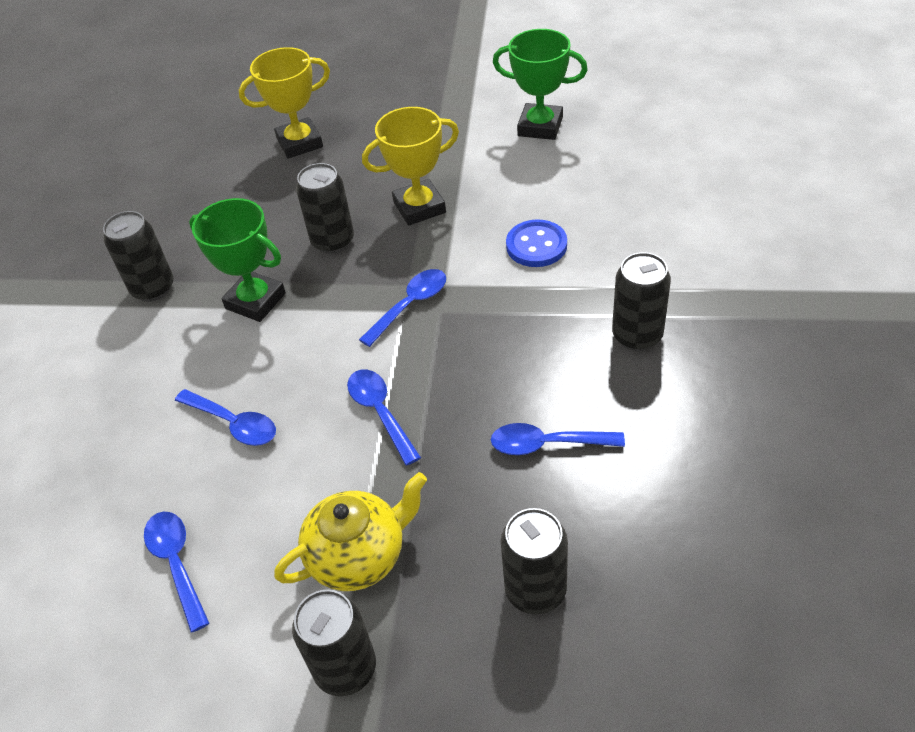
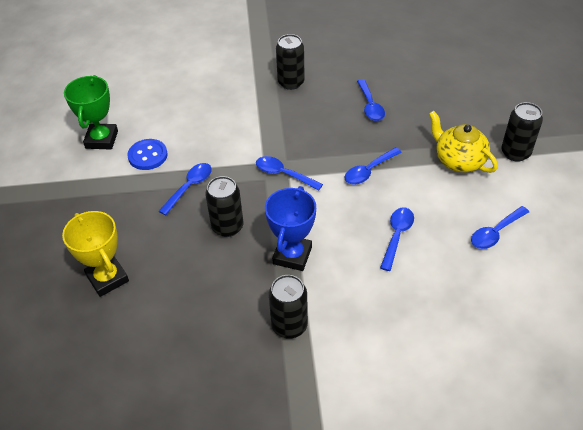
camera: 105 degrees left, 0 degrees up
(255, 301) = (292, 255): green trophy -> blue trophy
(419, 207) = (189, 187): yellow trophy -> blue spoon
(535, 590) = (450, 100): black can -> none
(536, 245) = (224, 127): blue button -> blue button (148, 156)

